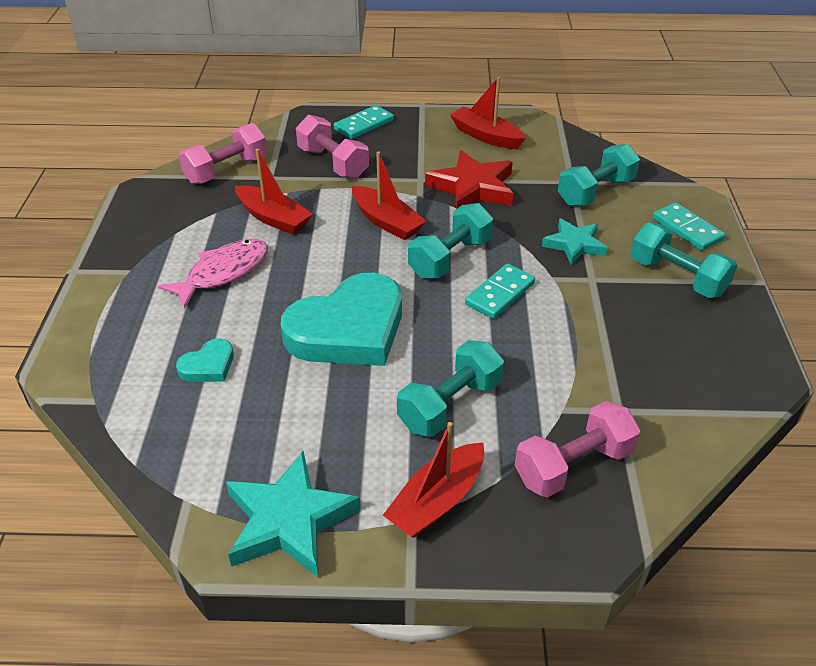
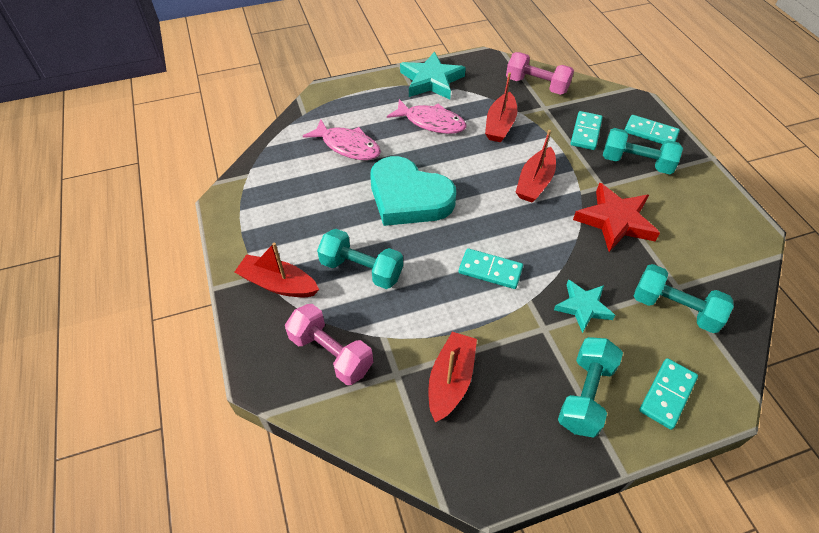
camera: 70 degrees right, 10 degrees up
(208, 366) = (348, 146): turquoise heart -> pink fish
(288, 520) = (245, 220): turquoise star -> turquoise star (431, 80)
(333, 163) = (585, 132): pink dumbbell -> turquoise domino
(450, 258) = (515, 230): turquoise dumbbell -> turquoise dumbbell (636, 163)
(486, 136) = (699, 211): red boat -> red boat (450, 380)

